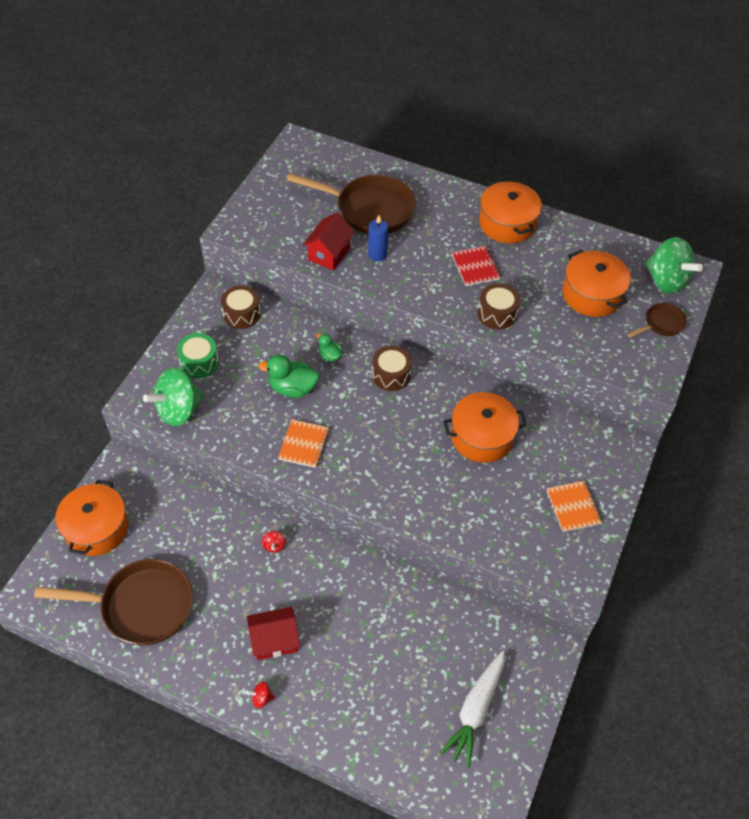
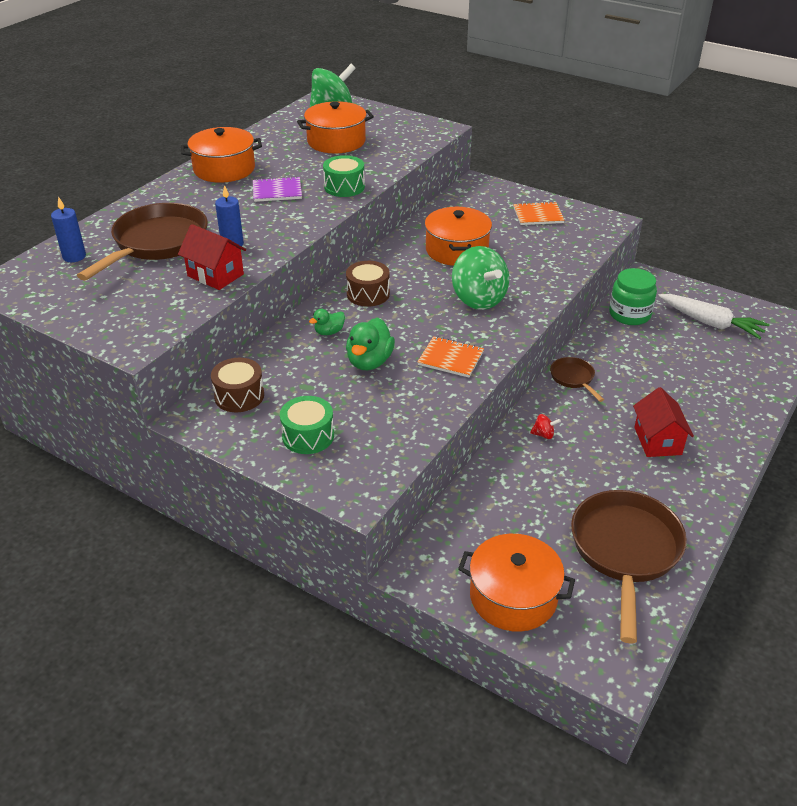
camera: 80 degrees left, 15 degrees down
(178, 410) = (382, 456): green spinning top -> green spinning top (478, 299)
(261, 698) = (724, 454): red spinning top -> none
(342, 168) = (74, 256): none -> blue candle
(474, 626) = (629, 314): none -> green jar
(475, 267) = (277, 191): red notebook -> purple notebook
(497, 314) = (344, 187): brown drum -> green drum
(661, 324) = (381, 118): brown pan -> brown pan (573, 378)

